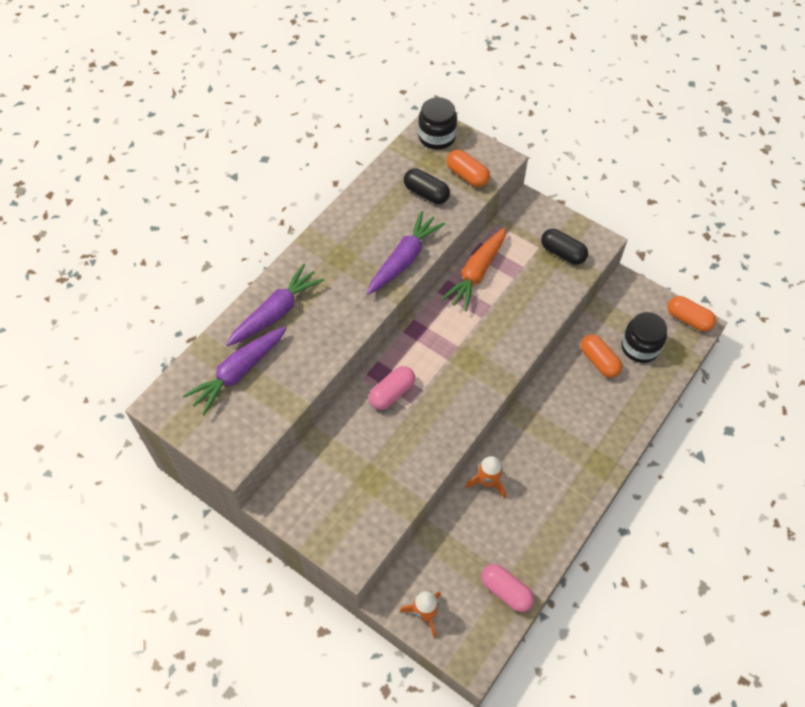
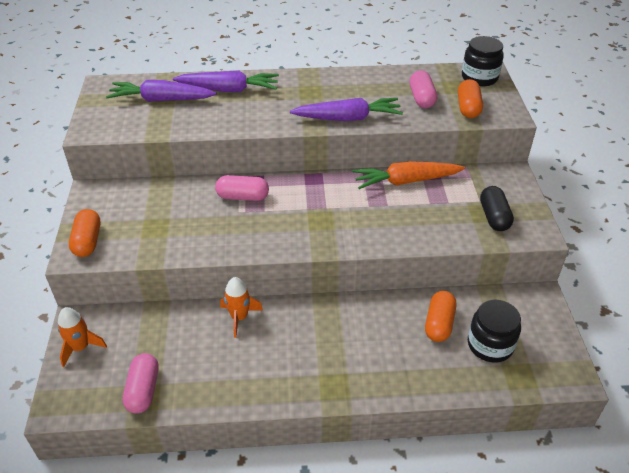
camera: 50 degrees right, 15 degrees down
(426, 193) = (421, 98): black capsule -> pink capsule
(688, 319) = (567, 365): orange capsule -> orange capsule (87, 241)

